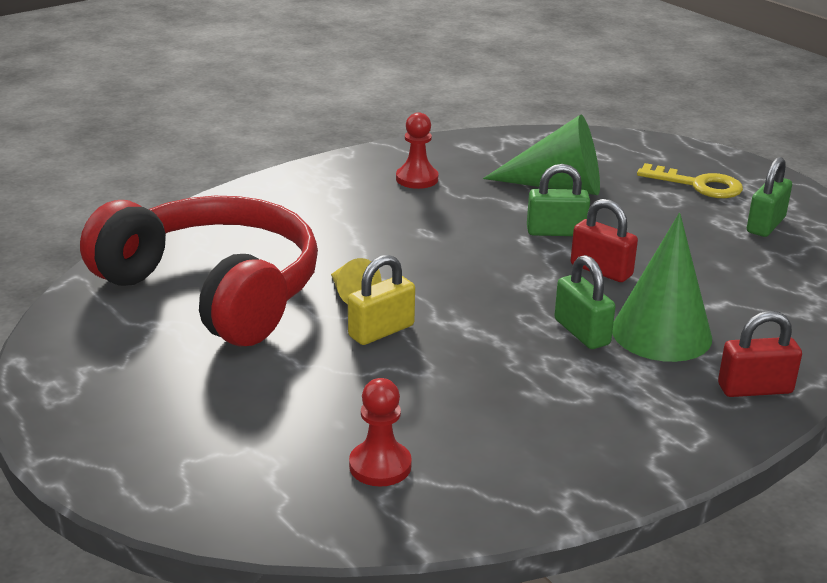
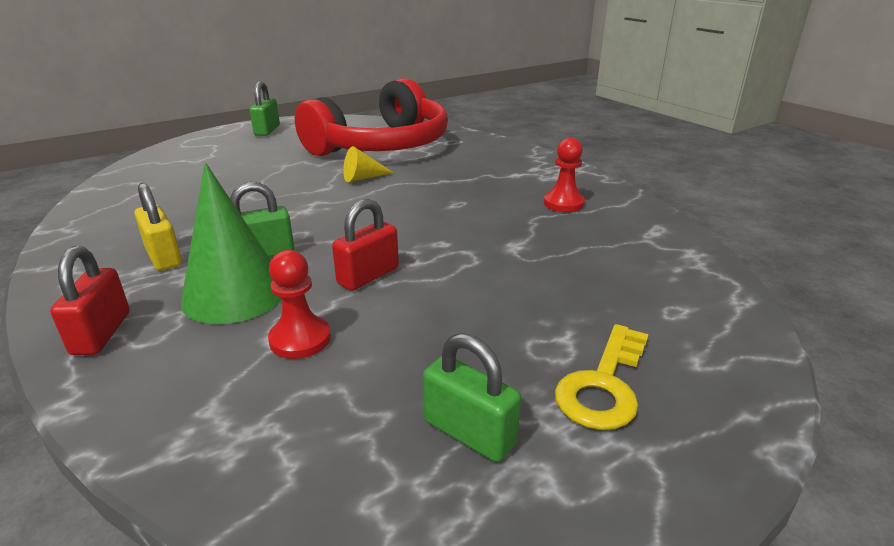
camera: 95 degrees right, 0 degrees up
(380, 466) = (163, 182): red pawn -> red pawn (300, 339)
(381, 331) = (309, 185): yellow padlock -> yellow padlock (163, 257)
(556, 232) = (454, 260): green padlock -> green padlock (267, 130)
(557, 186) = (566, 270): green cone -> none

